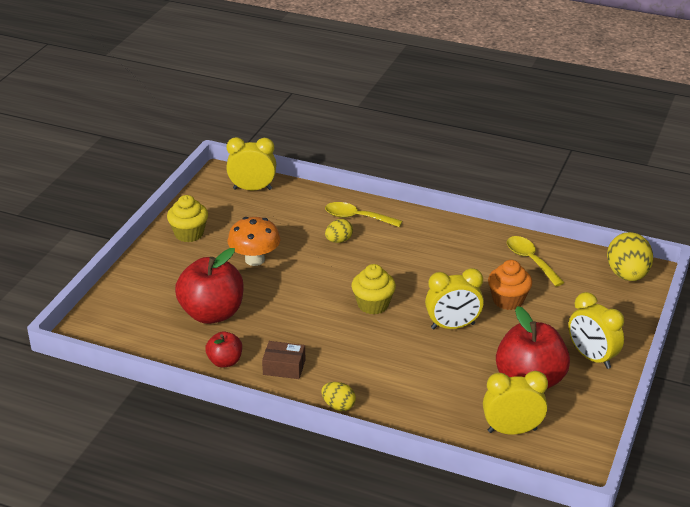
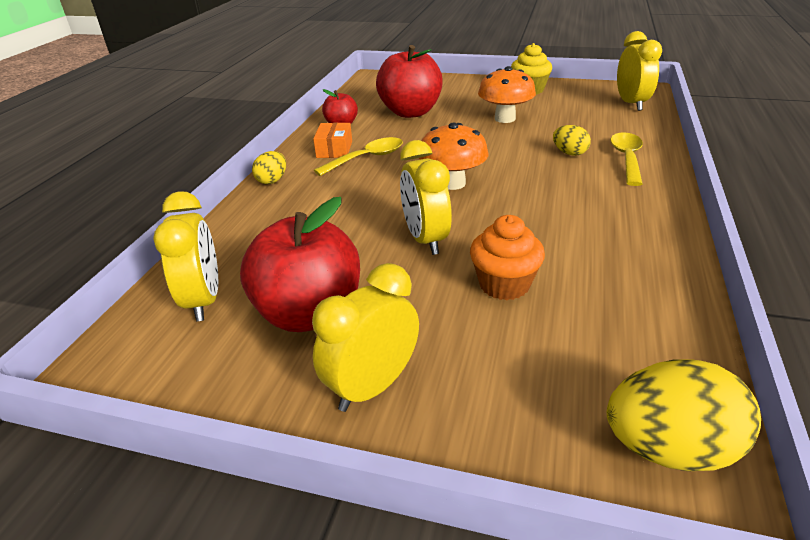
camera: 85 degrees right, 0 degrees up
(284, 367) = (334, 149): brown box -> orange box
(373, 305) = (452, 183): yellow cupcake -> orange mushroom
(530, 260) = (630, 304): yellow spoon -> yellow spoon (367, 158)

